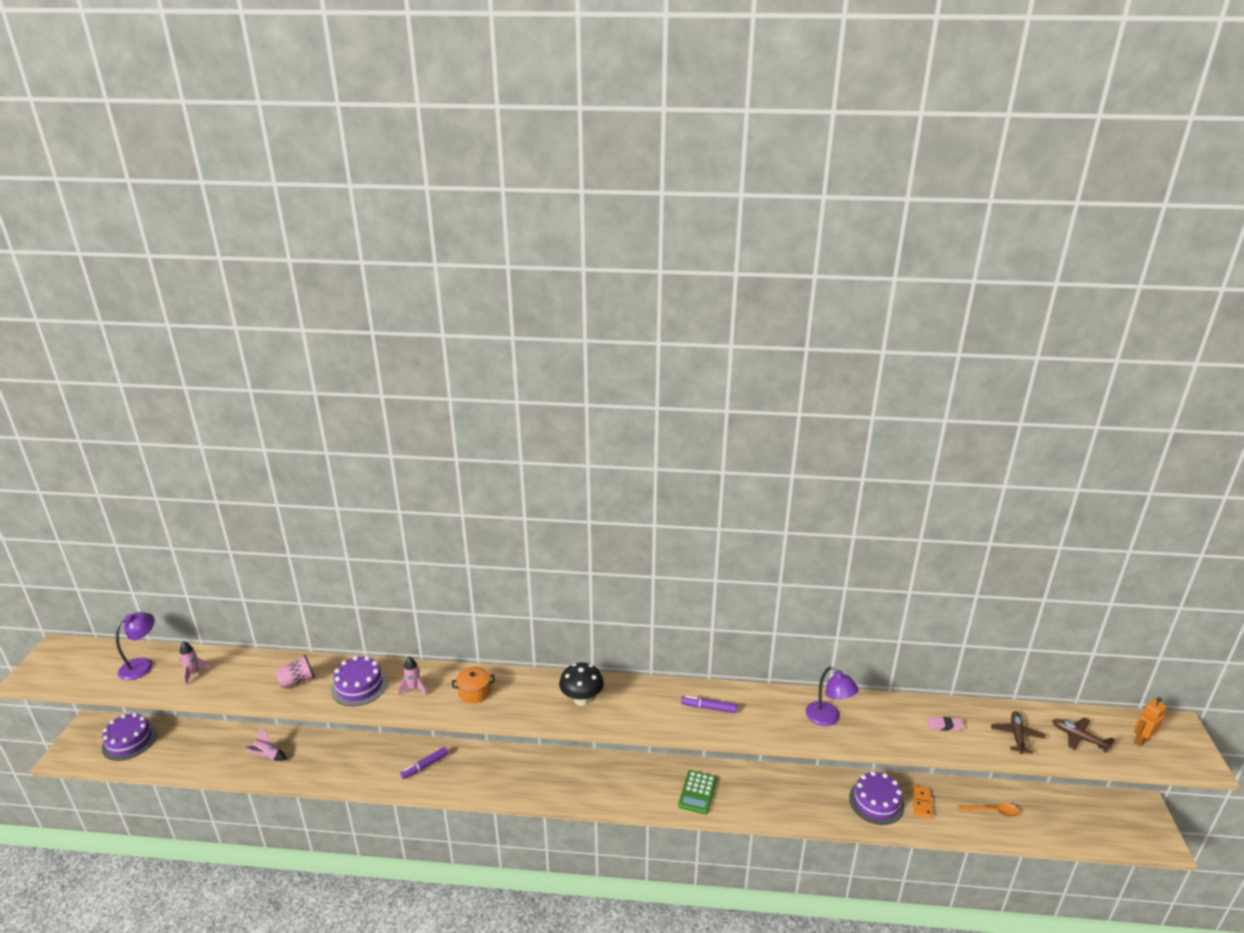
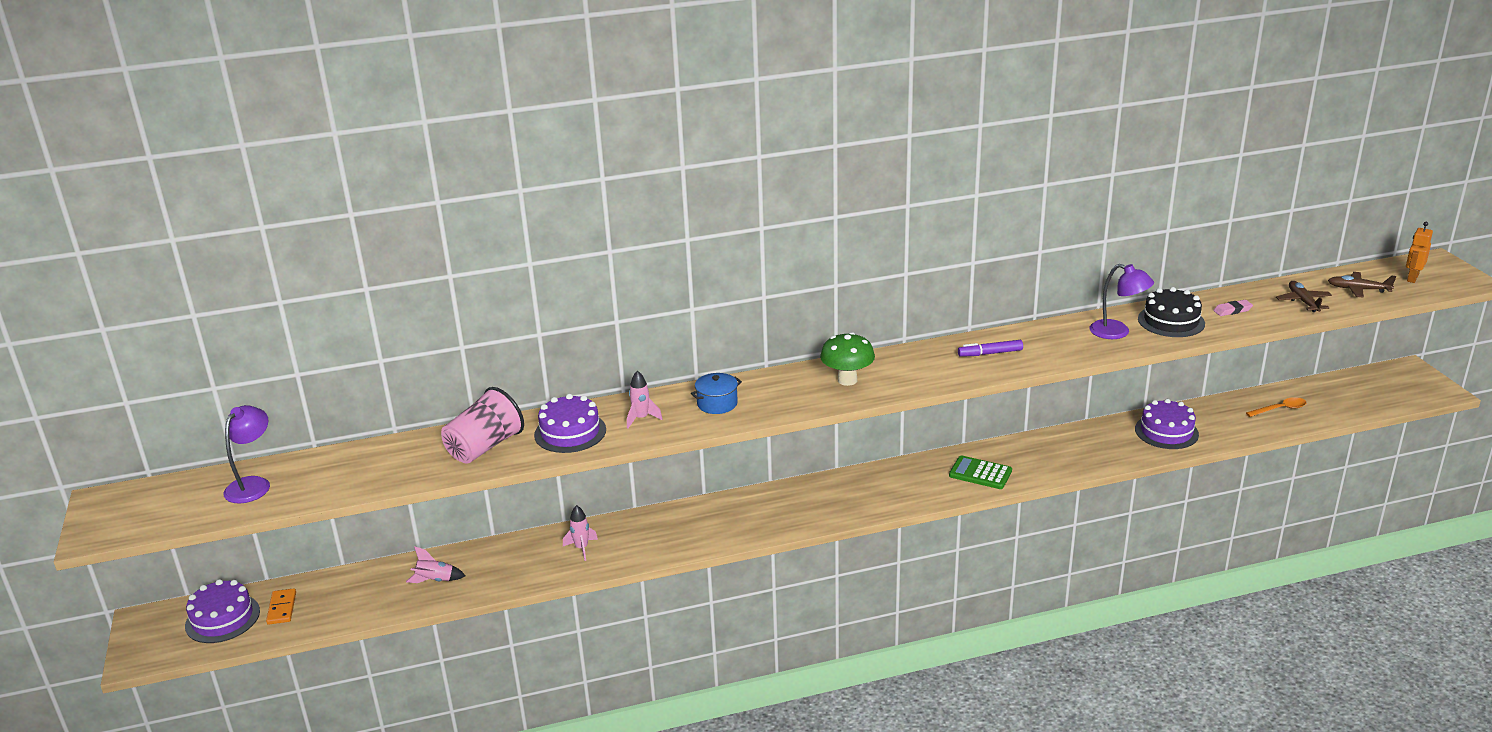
camera: 20 degrees left, 0 degrees up
(193, 673) = (335, 474): pink rocket -> pink rocket (581, 548)
(297, 681) = (484, 447): pink cup -> pink cup, size x1.62
(425, 766) = (648, 535): purple marker -> none
(474, 692) = (717, 404): orange pot -> blue pot
(582, 700) = (847, 380): black mushroom -> green mushroom
(697, 792) = (980, 473): green calculator -> green calculator turned 120 degrees clockwise
(882, 721) = (1171, 321): none -> black cake
(921, 803) = (1210, 421): orange domino -> orange domino (282, 608)

